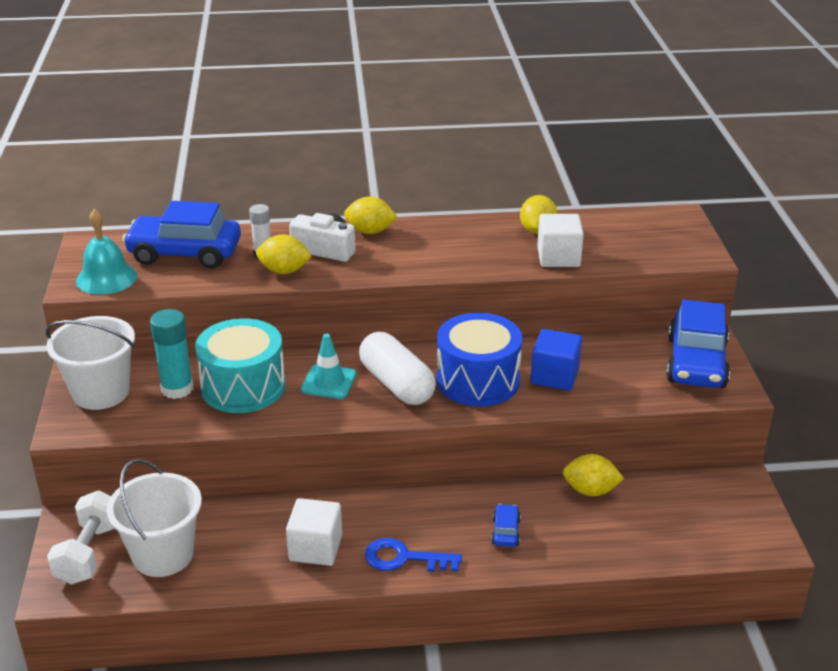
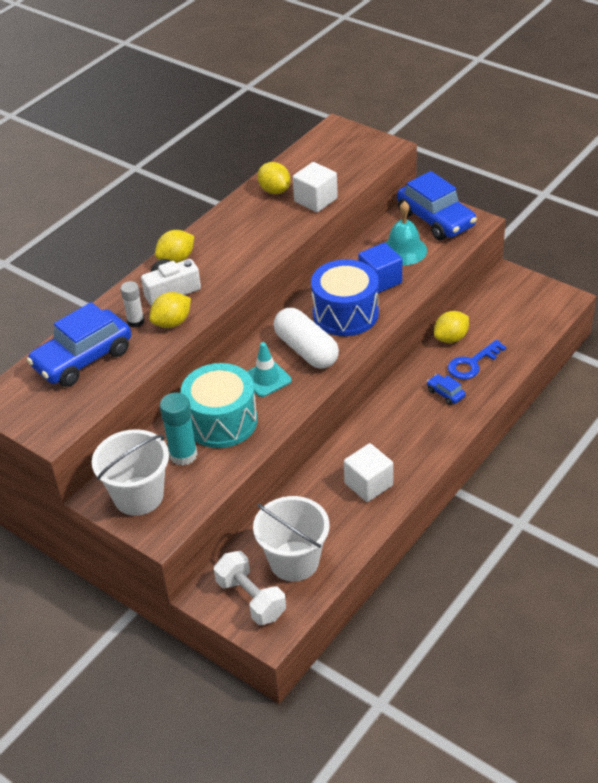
camera: 45 degrees left, 10 degrees up
(106, 278) = (62, 413): turquoise bell -> turquoise bell (404, 250)
(397, 384) = (306, 350): white capsule -> white capsule turned 45 degrees clockwise
(404, 558) = (420, 449): blue key -> blue key (472, 363)

